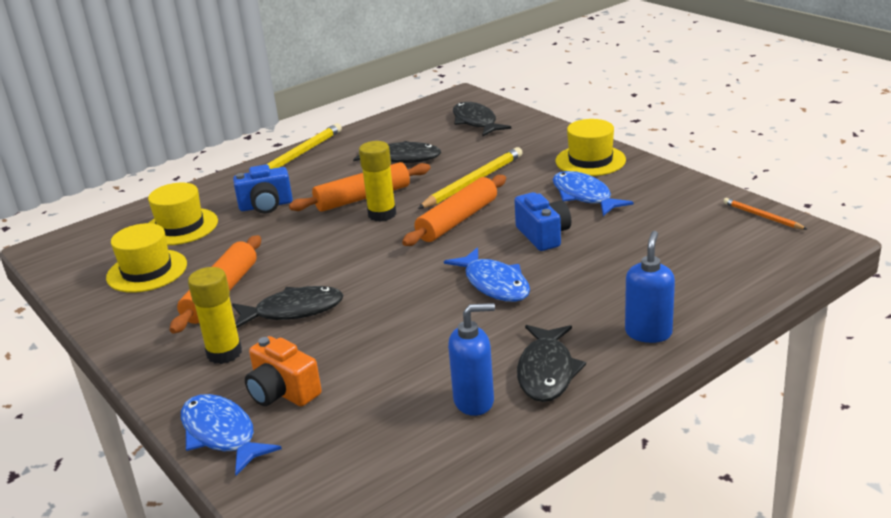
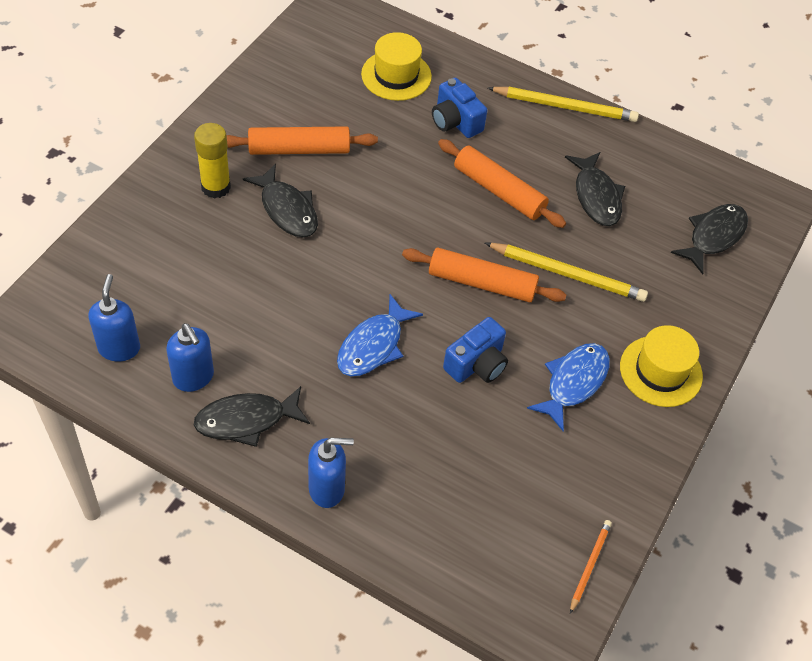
camera: 60 degrees right, 25 degrees up
(147, 271) = (317, 85): yellow hat -> none
(222, 434) = (117, 227): blue fish -> none
(283, 392) = (175, 245): orange camera -> none
(382, 214) = (471, 217): yellow glue stick -> none
(402, 453) = (119, 348): none -> blue soap dispenser

